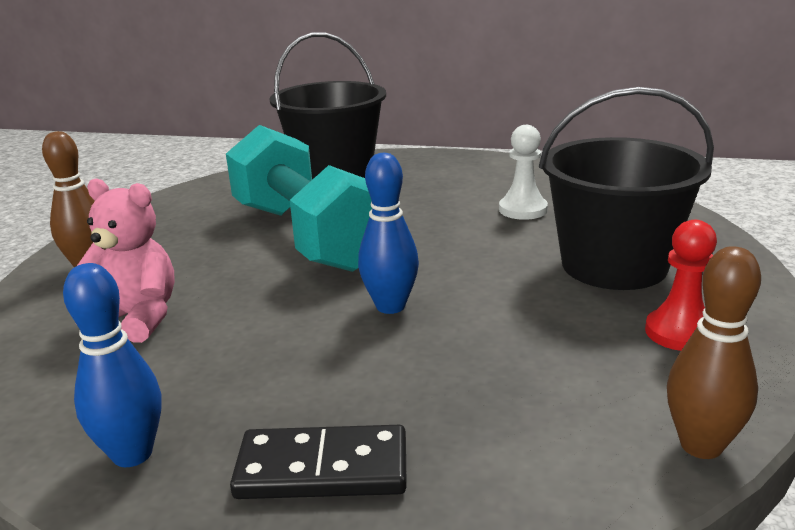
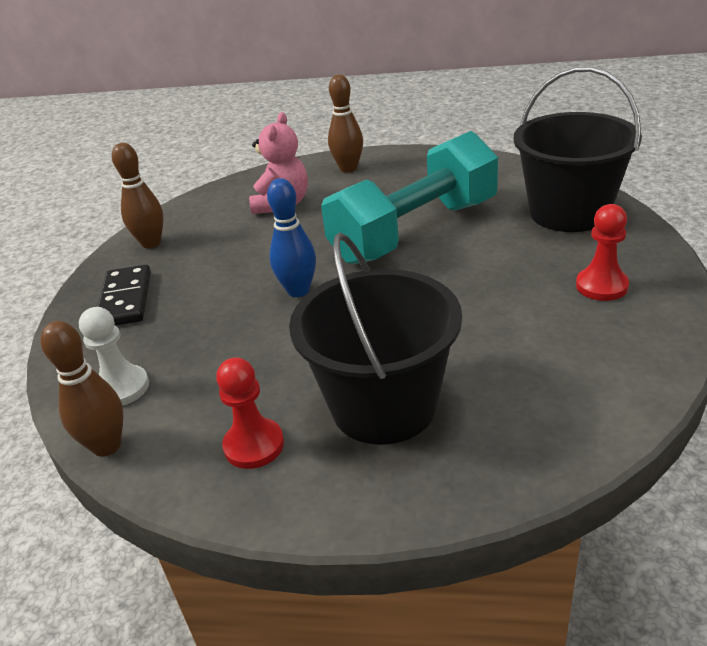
camera: 85 degrees right, 10 degrees up
(132, 454) = (151, 243): blue bowling pin -> brown bowling pin
(461, 175) = (601, 286): none -> red pawn
(523, 210) = (513, 337): white pawn -> white pawn (122, 388)

